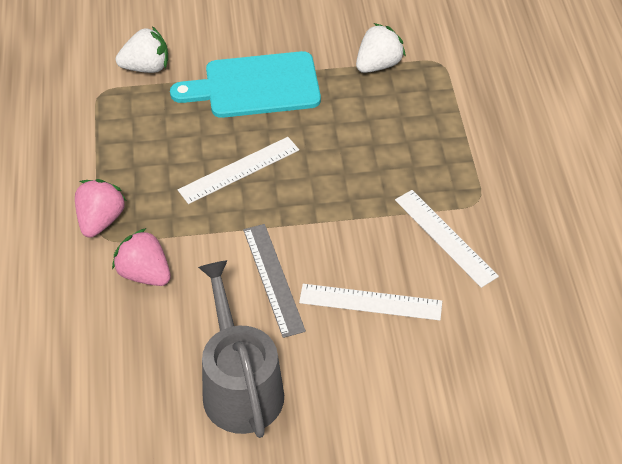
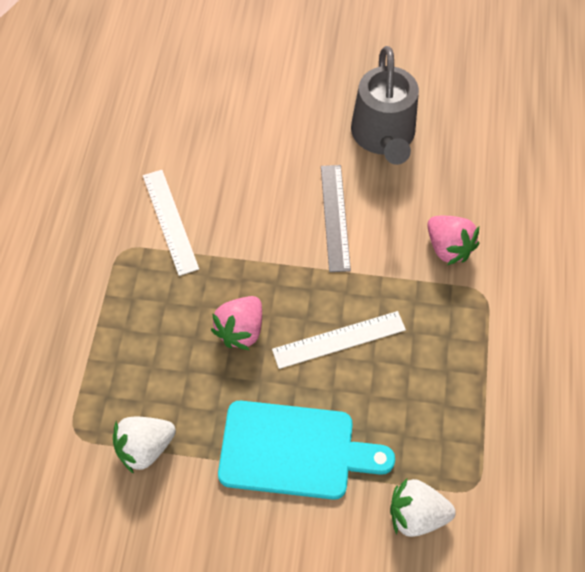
camera: 165 degrees left, 10 degrees up
(100, 220) = (485, 313): pink strawberry -> pink strawberry (241, 330)
(370, 302) = (258, 178): white ruler -> none

